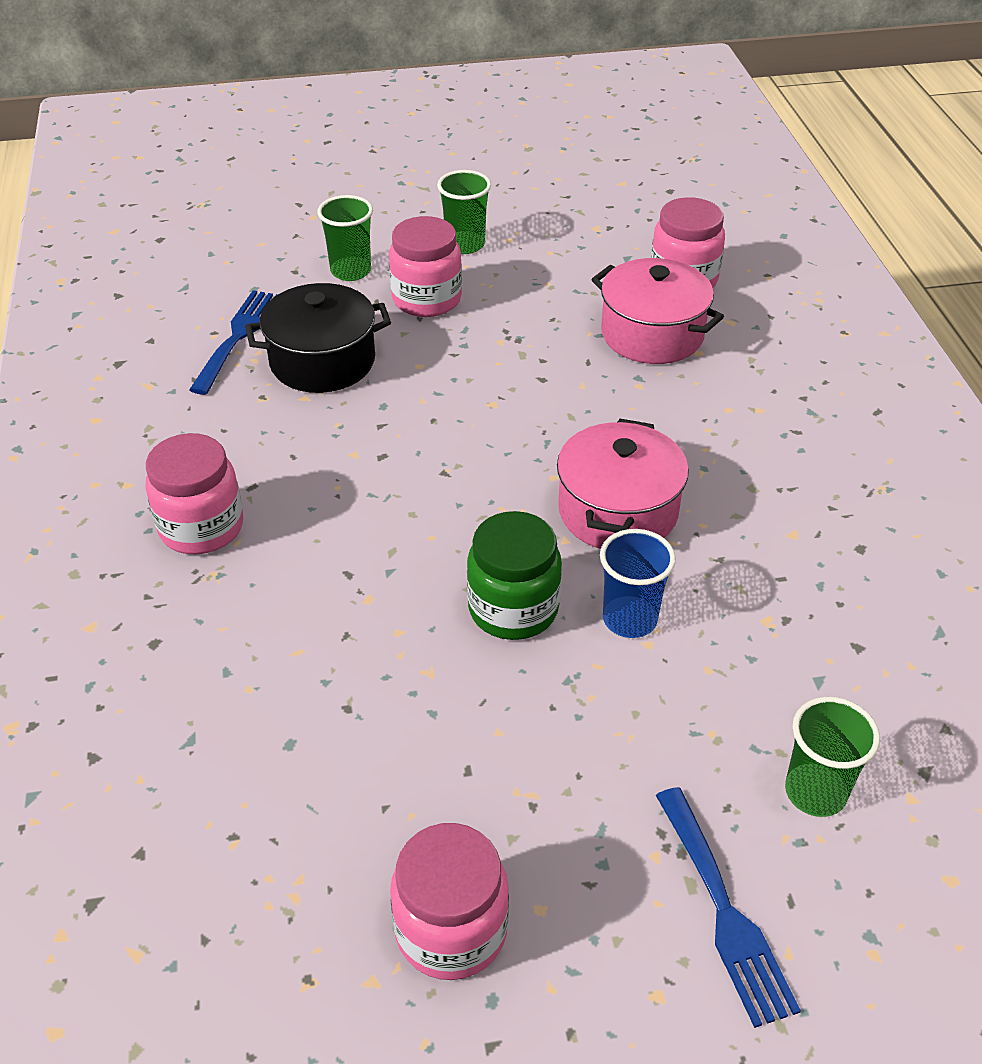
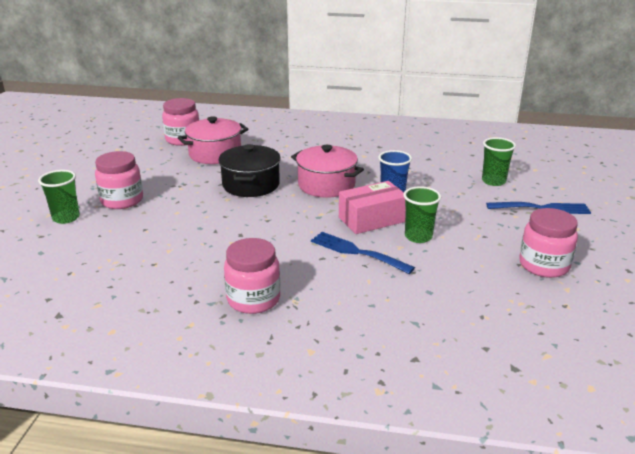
camera: 70 degrees left, 15 degrees down
(238, 337) = (85, 264): blue fork -> blue fork (356, 252)
(322, 361) = (142, 239): black pot -> black pot (251, 185)
(465, 244) = (86, 182): green cup -> green cup (418, 237)
(513, 609) = (372, 219): green jar -> pink box

